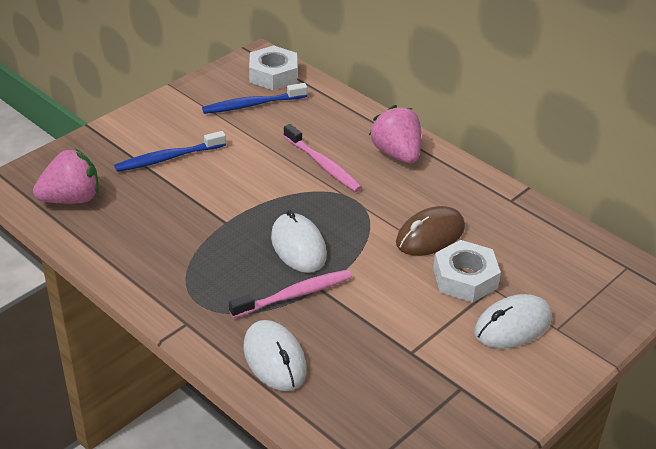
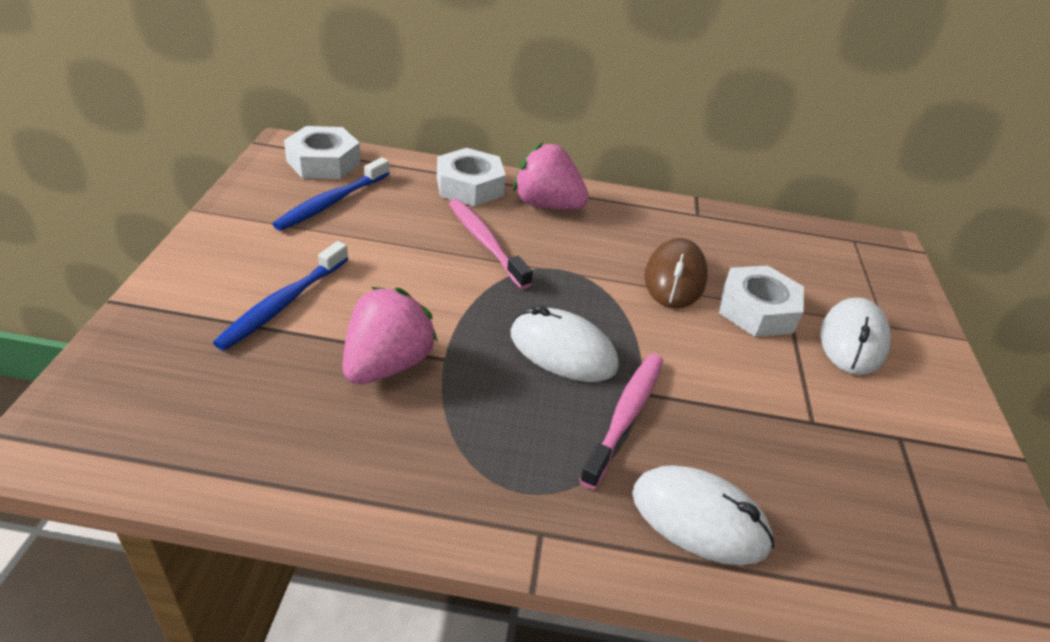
camera: 40 degrees left, 0 degrees up
(71, 199) = (181, 422): pink strawberry -> pink strawberry (387, 364)
(323, 165) = (485, 243): pink toothbrush -> pink toothbrush turned 135 degrees counterclockwise
(355, 122) = (469, 186): none -> white nut

